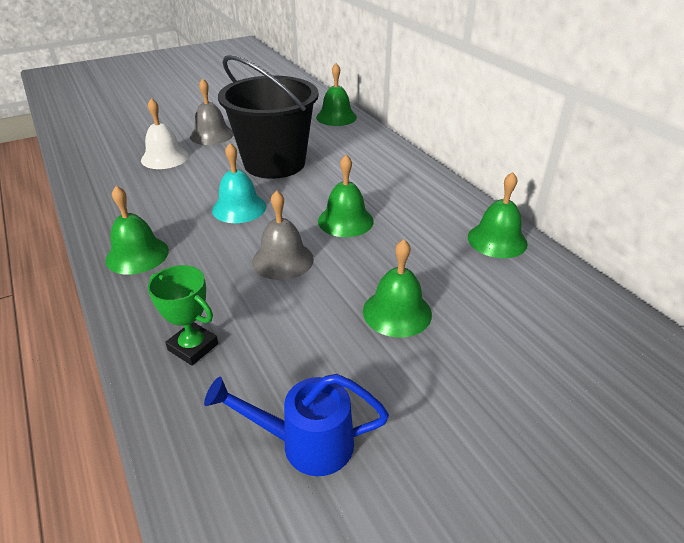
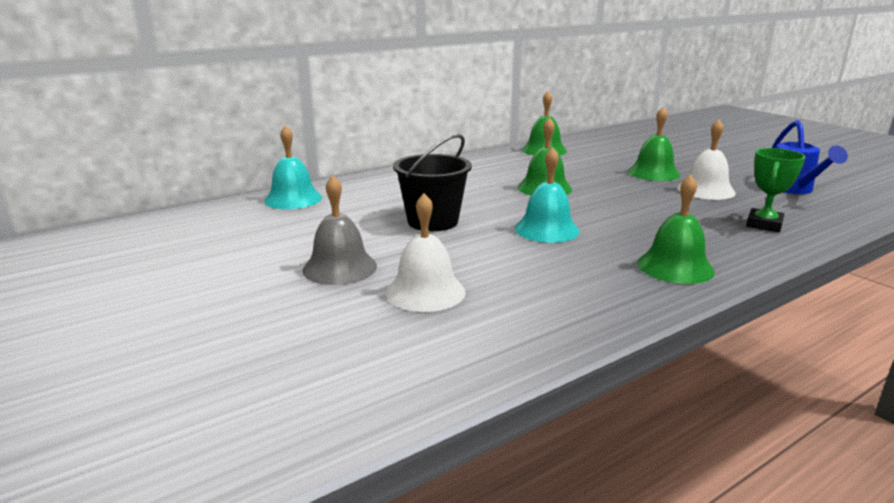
camera: 95 degrees left, 15 degrees down
(274, 163) = (433, 221): black bucket -> black bucket, size x0.63
(282, 260) = (624, 205): grey bell -> none
(319, 339) = (706, 190): none -> white bell
(336, 117) = (293, 199): green bell -> turquoise bell

